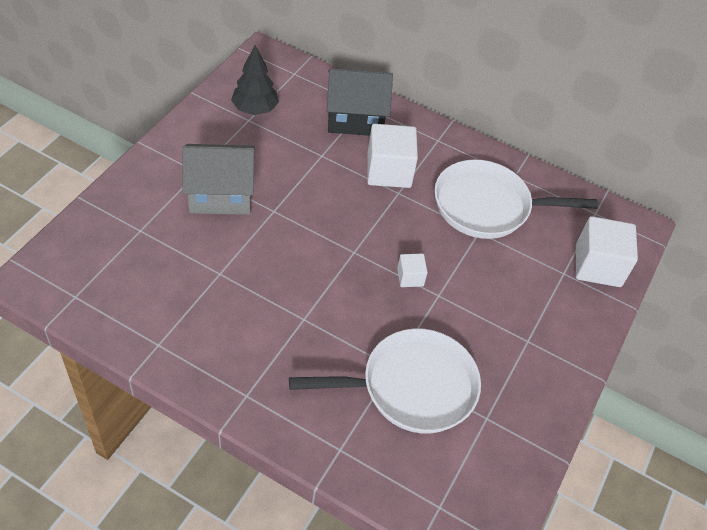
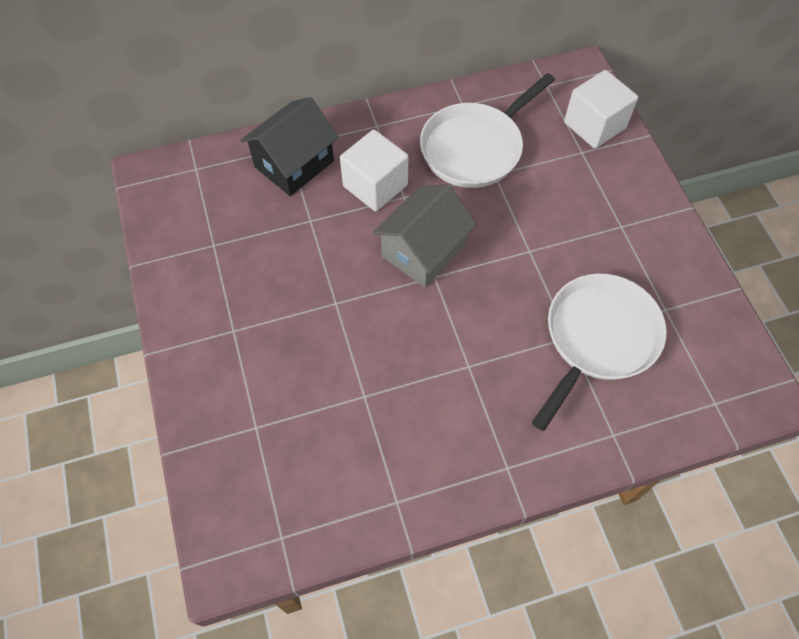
camera: 40 degrees left, 10 degrees up
(220, 194) = (277, 331): grey house -> grey house (423, 251)
(255, 109) = (206, 231): black tree -> none
(410, 277) = (495, 257): white cube -> none

